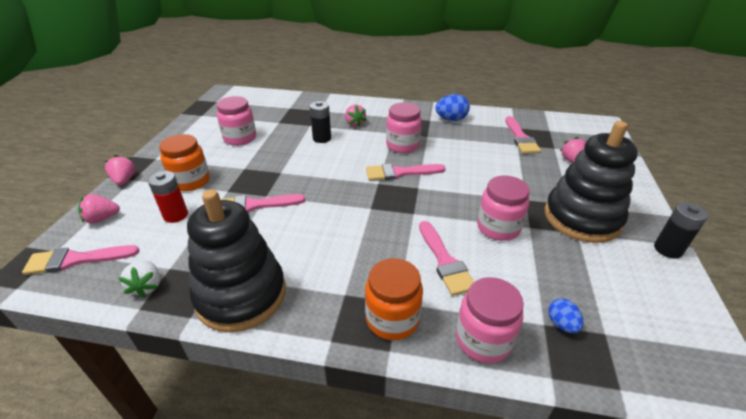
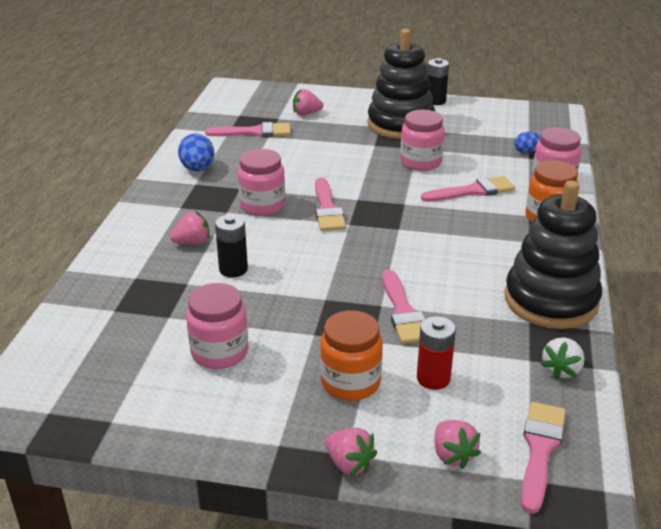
camera: 90 degrees left, 5 degrees down
(76, 260) = (540, 449): pink brush -> pink brush turned 150 degrees counterclockwise
(124, 180) = (349, 464): pink strawberry -> pink strawberry turned 120 degrees counterclockwise
(147, 286) = (561, 370): white strawberry -> white strawberry turned 135 degrees clockwise

